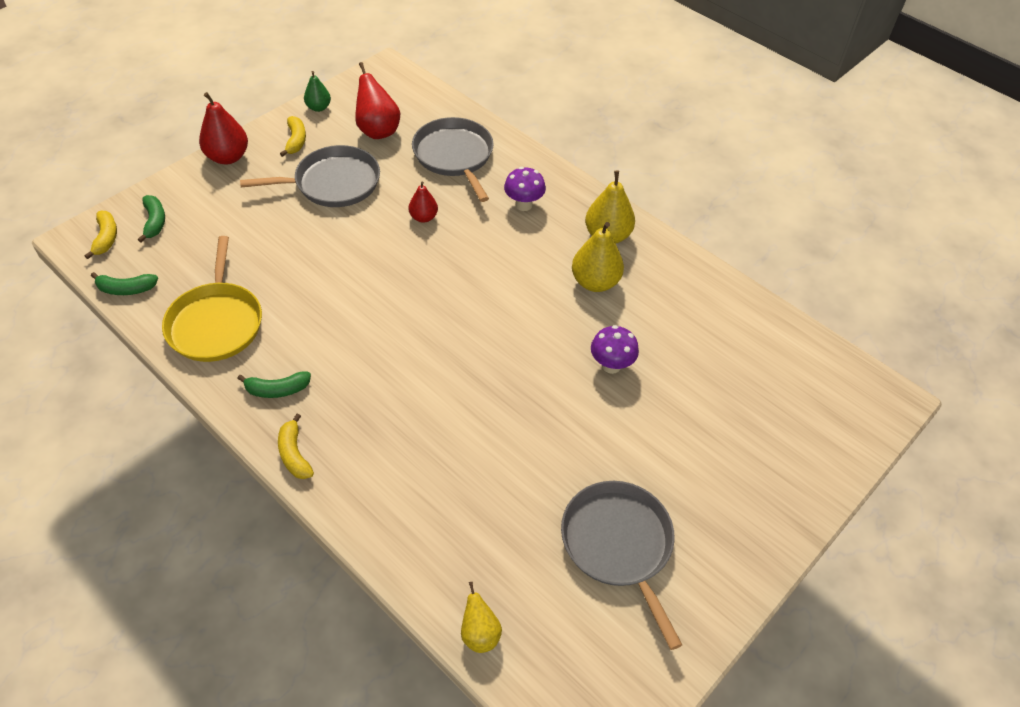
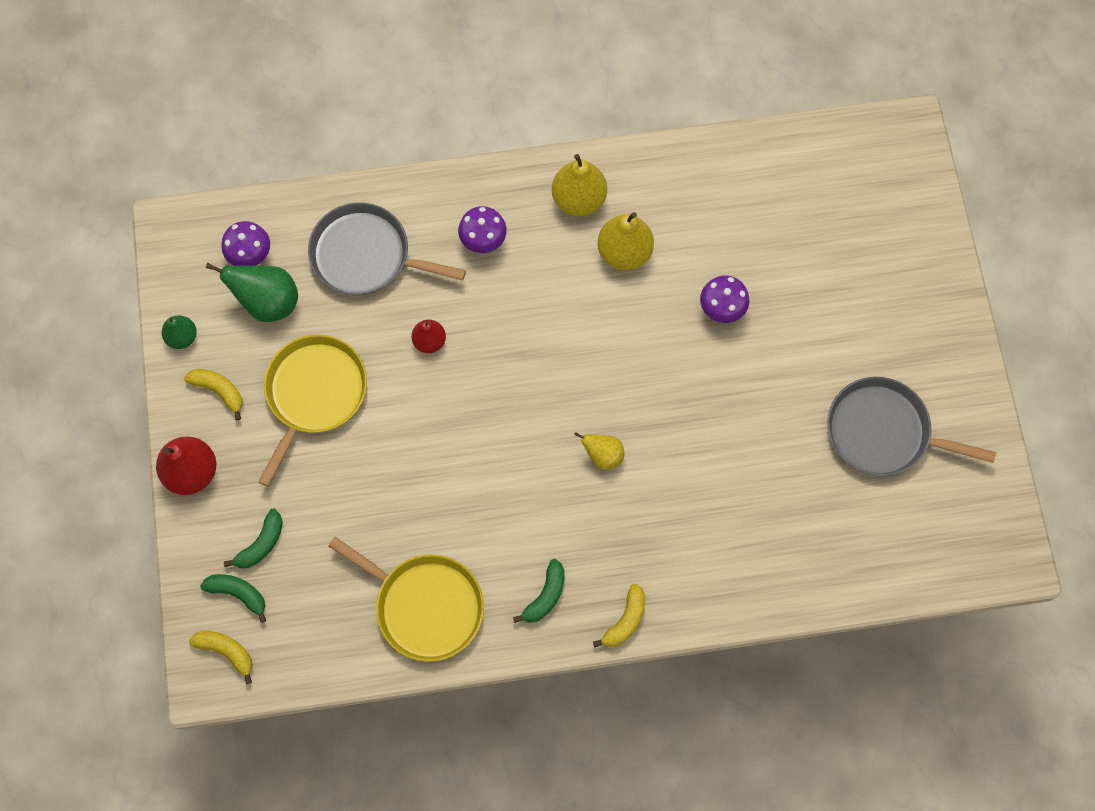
camera: 50 degrees left, 20 degrees up
(126, 289) = (317, 665): green banana -> green banana (261, 544)
(294, 454) = (625, 620): yellow banana -> yellow banana turned 75 degrees counterclockwise
(333, 183) = (314, 394): grey pan -> yellow pan
(378, 130) = (268, 302): red pear -> green pear
(402, 108) = (251, 256): none -> purple mushroom
(480, 634) = (882, 581): yellow pear -> yellow pear (603, 455)

